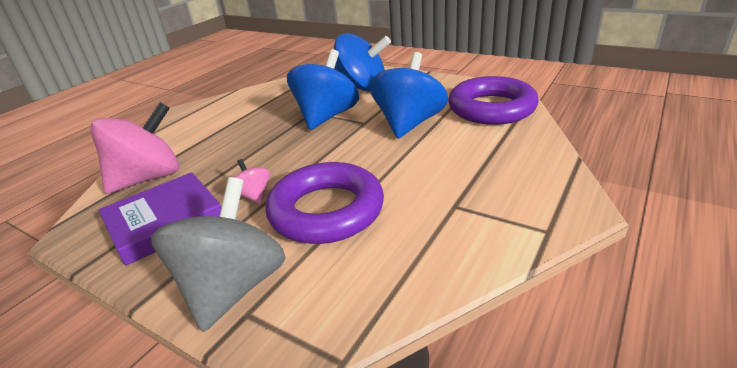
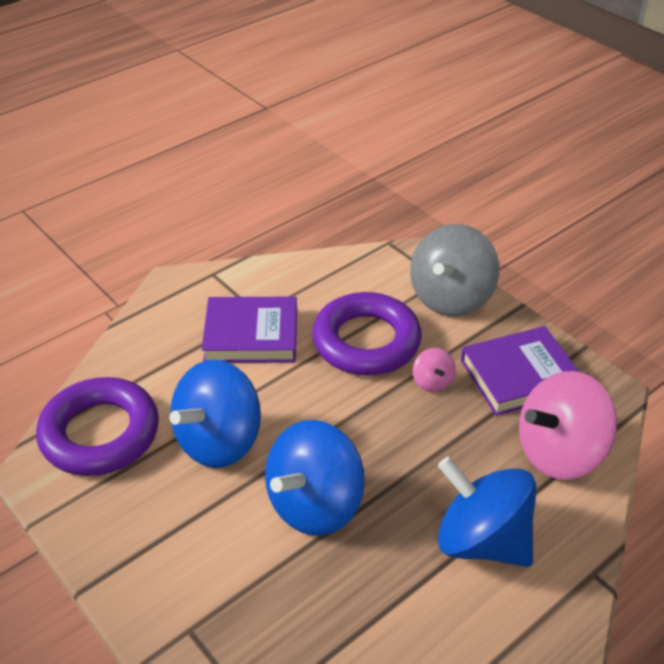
camera: 165 degrees left, 10 degrees up
(362, 88) = (224, 576): blue spinning top -> blue spinning top (481, 540)
(443, 185) = (251, 335): none -> purple book

